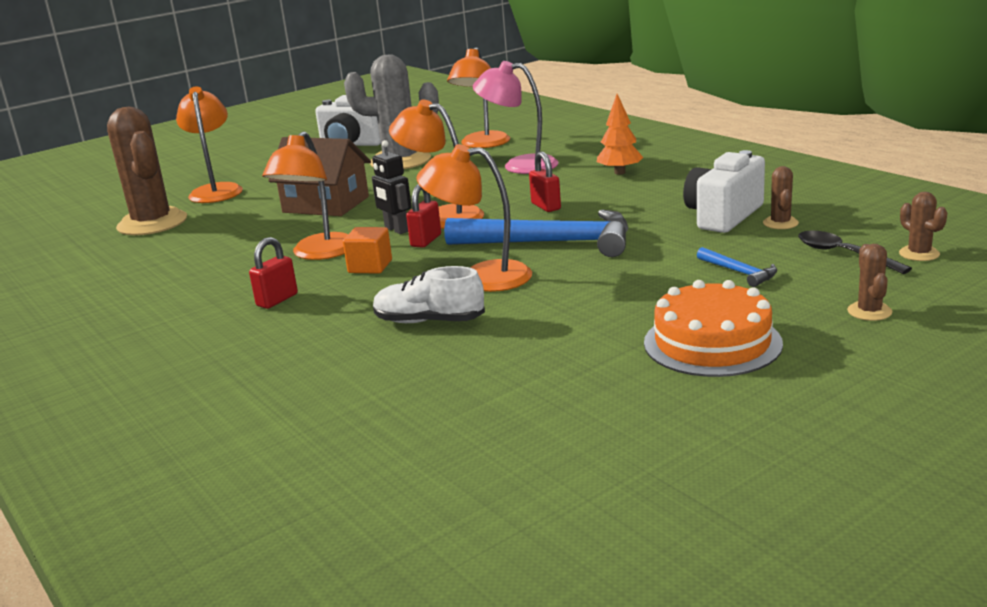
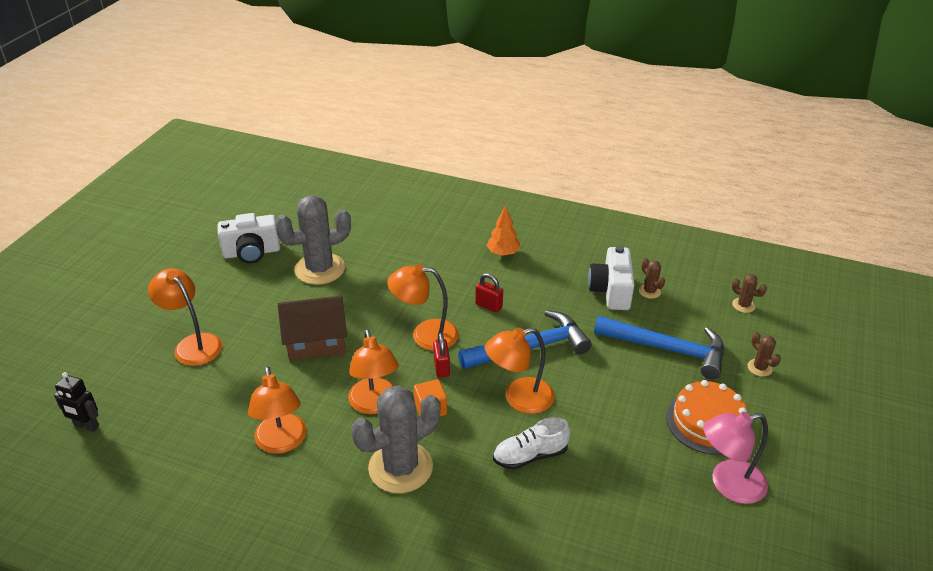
camera: 35 degrees left, 15 degrees up
(152, 223) = (183, 404): brown cactus -> none
(277, 300) = (400, 467): red padlock -> grey cactus
(396, 230) = (406, 360): black robot -> black robot (86, 426)
(482, 144) = (367, 234): orange lamp -> orange lamp (282, 443)
(519, 165) = (422, 257): pink lamp -> pink lamp (728, 484)
(739, 272) = (667, 349): blue hammer -> blue hammer, size x2.28
(843, 254) = (707, 316): black spoon -> none

